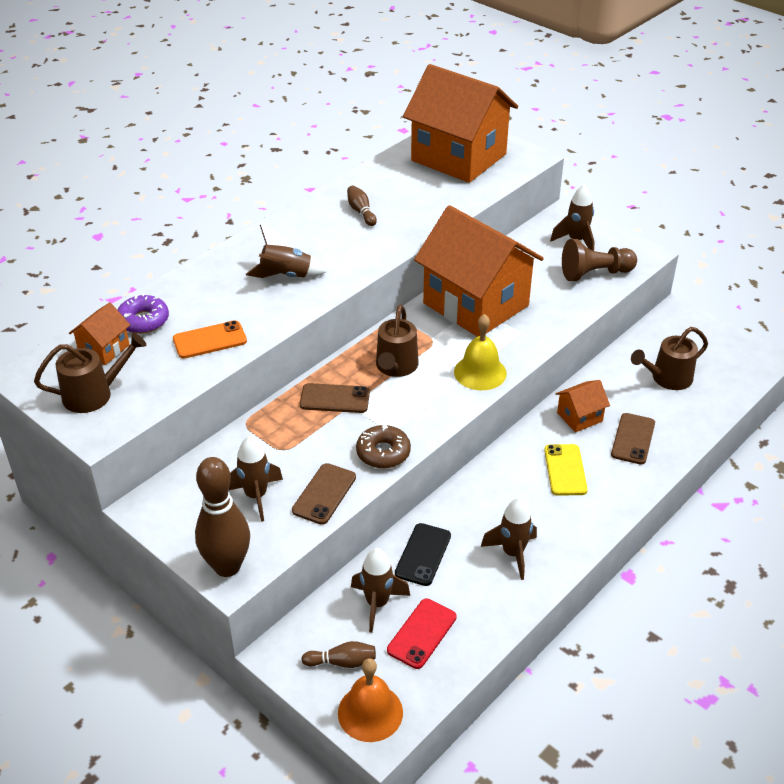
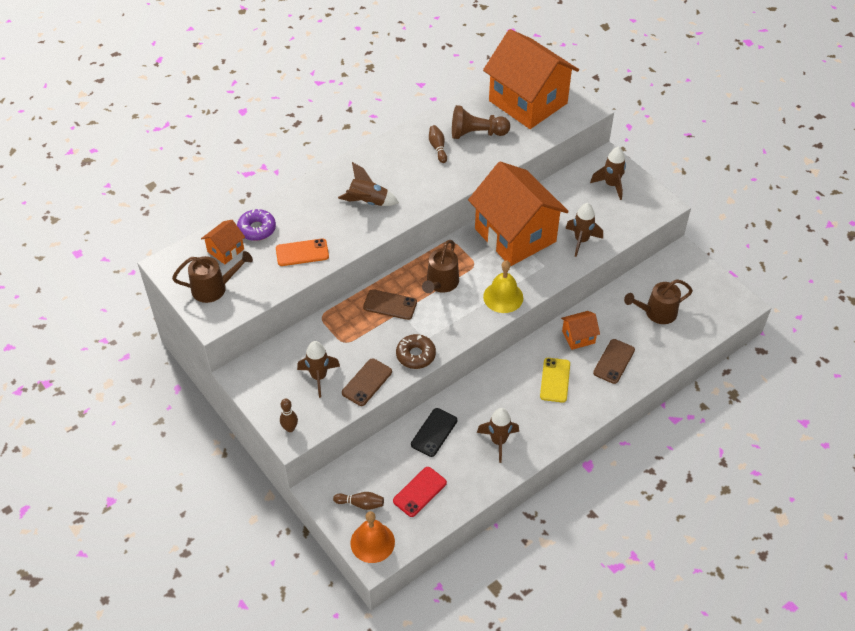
camera: 10 degrees right, 10 degrees up
(227, 566) = (290, 428): brown bowling pin -> brown bowling pin, size x0.49
(377, 604) = (393, 465): brown rocket -> brown rocket (581, 240)
(595, 274) = (617, 218): brown pawn -> brown pawn (476, 133)

